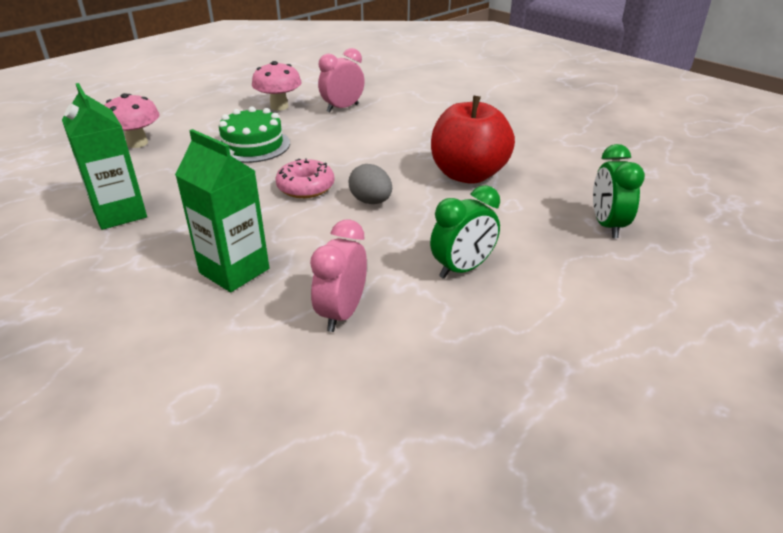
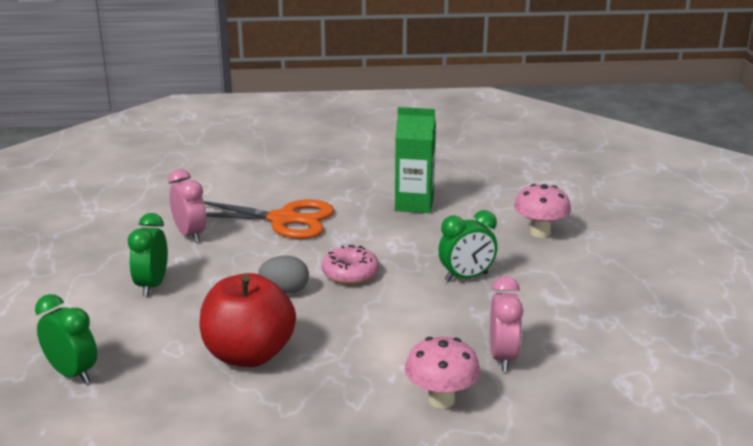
camera: 130 degrees right, 10 degrees down
(234, 271) = (284, 220): green carton -> orange scissors
(253, 145) = (466, 277): green cake -> green clock
(279, 107) = (554, 321): pink mushroom -> pink mushroom (441, 400)

